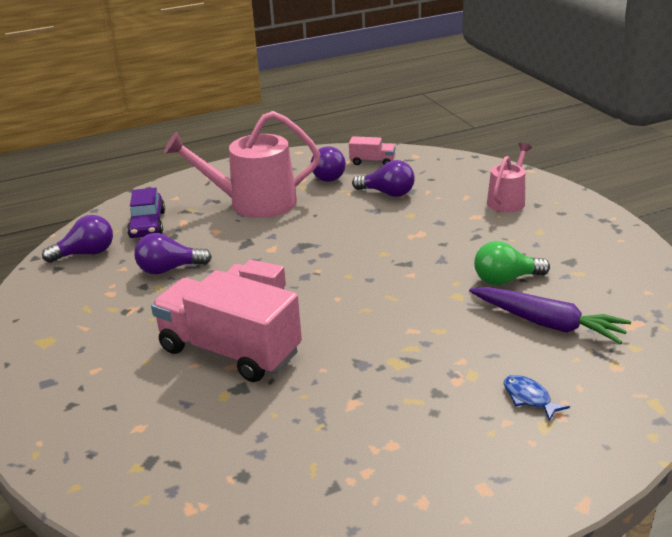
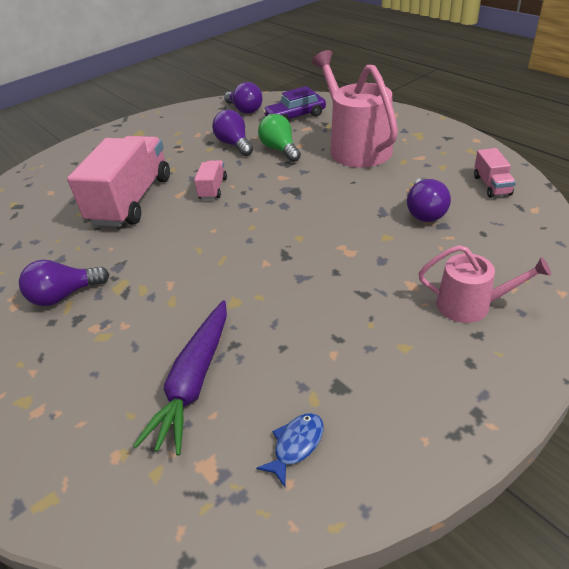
camera: 75 degrees right, 10 degrees up
(327, 176) = (437, 168): purple light bulb -> purple light bulb (64, 295)
(505, 279) = (276, 333): green light bulb -> green light bulb (280, 150)
(529, 398) = (65, 383): blue fish -> blue fish (296, 445)

